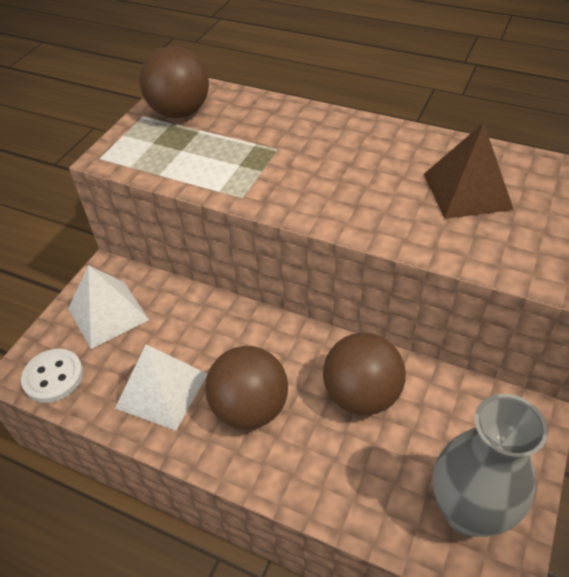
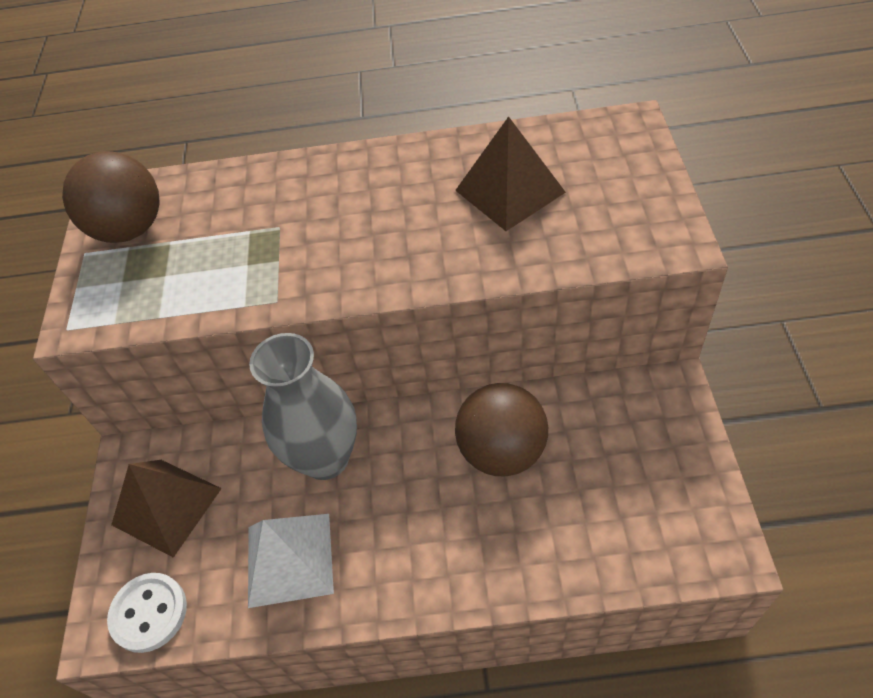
camera: 25 degrees left, 5 degrees up
(108, 314) = (167, 506): white pyramid -> brown pyramid
(250, 408) = (398, 526): brown ball -> none
(468, 512) = (665, 512): grey vase -> grey vase (325, 458)

